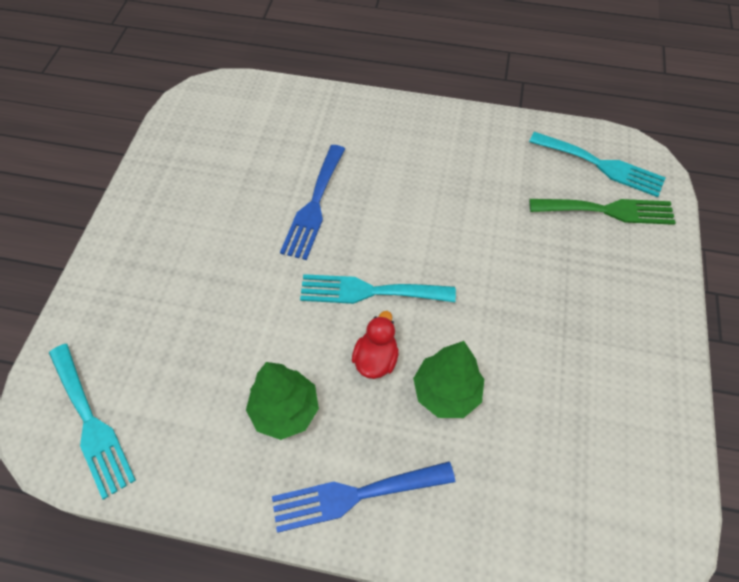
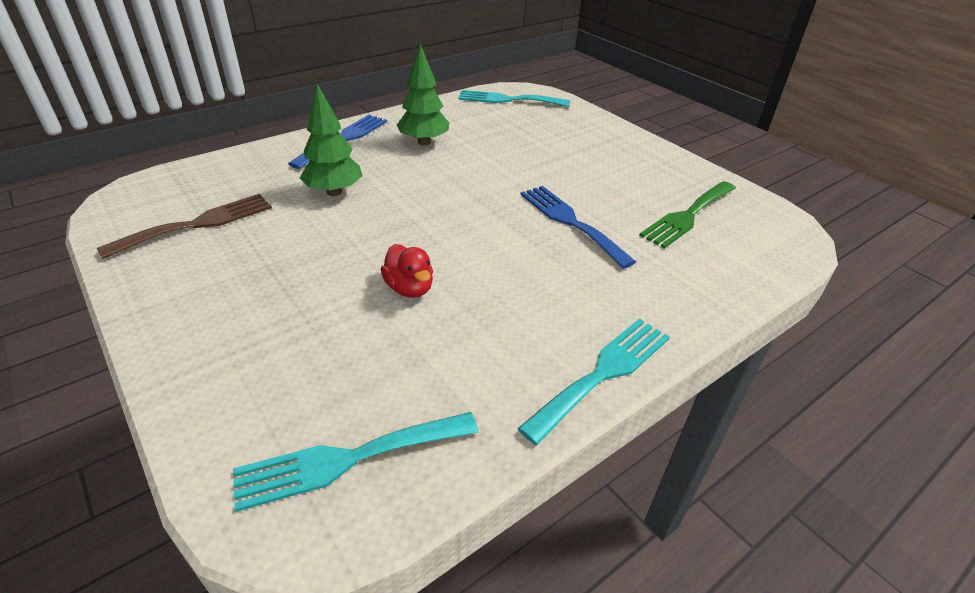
camera: 130 degrees right, 20 degrees down
(369, 291) = (453, 204): turquoise fork -> turquoise fork (603, 373)
(376, 359) = (401, 181): red duck -> red duck (409, 288)
(594, 440) = (198, 224): none -> brown fork
(608, 210) = (296, 401): green fork -> green fork (688, 216)

